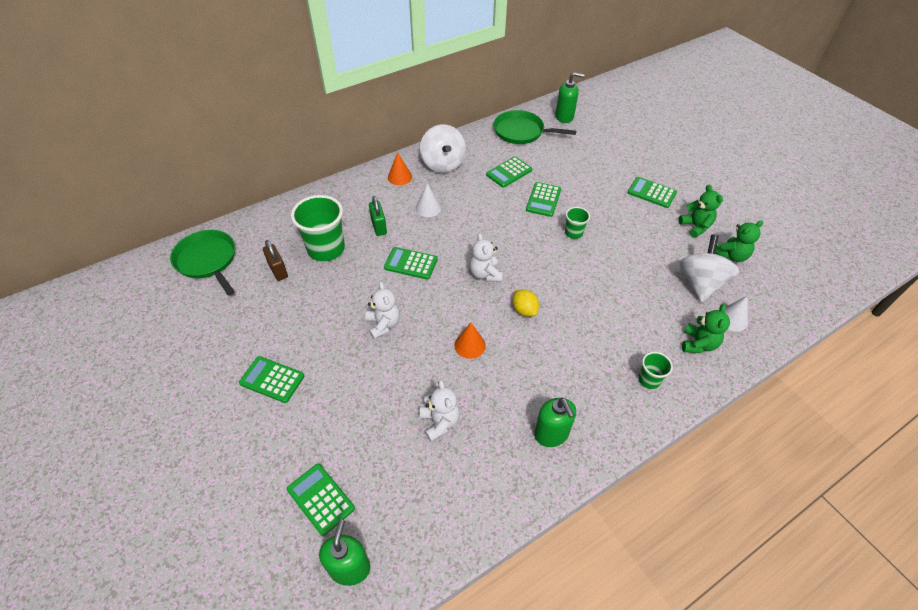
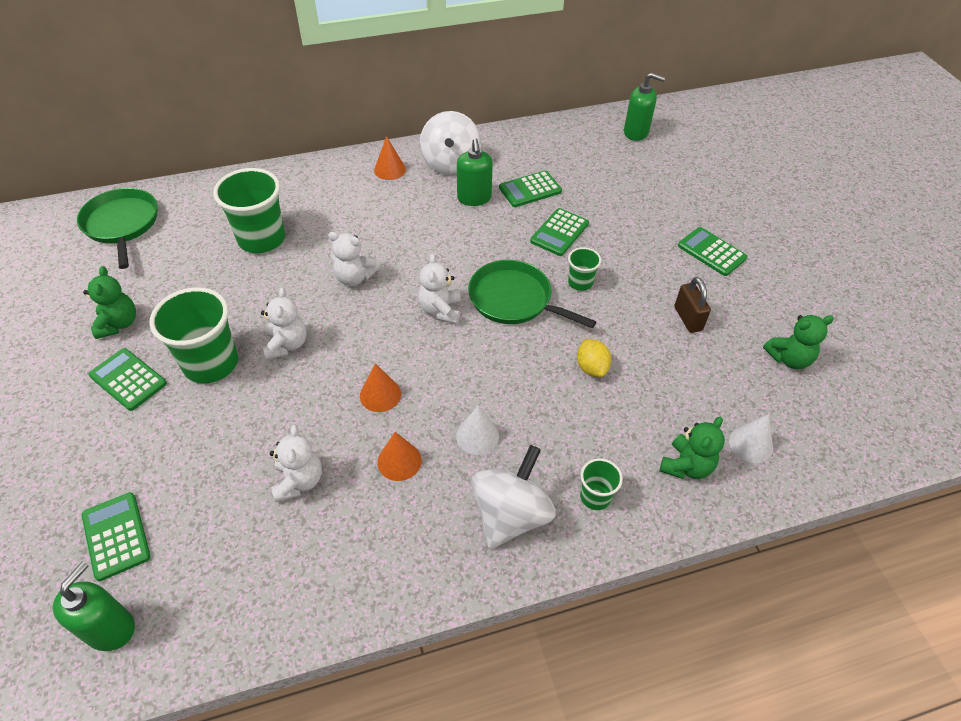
camera: 15 degrees right, 0 degrees up
(278, 270) = (195, 253): brown padlock -> brown padlock (688, 318)
(332, 352) = (211, 363): none -> green cup
(379, 227) = (336, 225): green padlock -> none
(411, 263) = (354, 278): green calculator -> white teddy bear
(428, 208) = (407, 214): white cone -> white cone (477, 436)
(505, 389) = (399, 461): none -> orange cone
(521, 132) = (570, 141): green pan -> green pan (514, 299)
(524, 310) = (470, 367): yellow lemon -> yellow lemon (591, 367)
(551, 434) = (432, 533): green soap dispenser -> green soap dispenser (474, 198)
(695, 226) = (754, 309): green teddy bear -> green teddy bear (118, 324)
(700, 283) = (726, 385): white spinning top -> white spinning top (511, 514)

